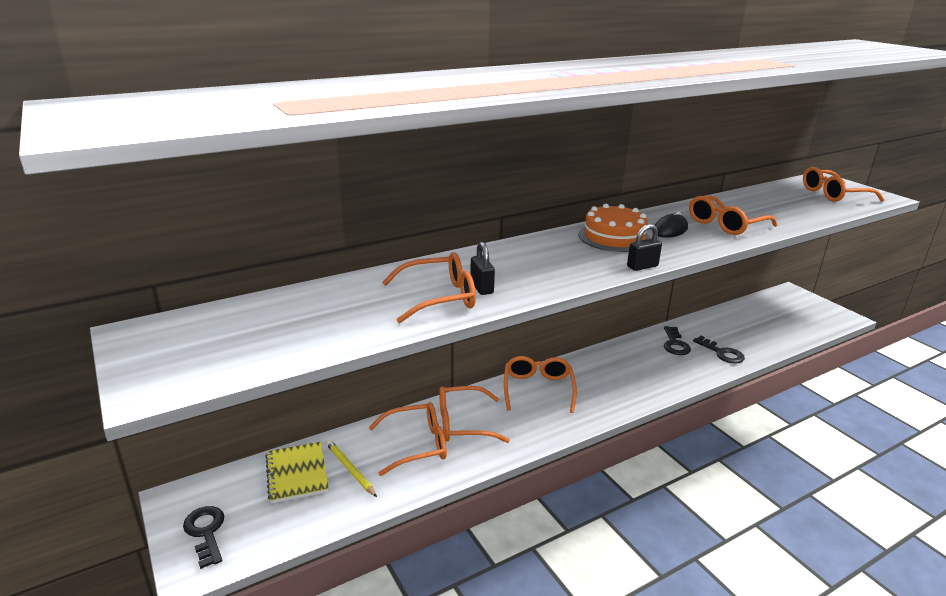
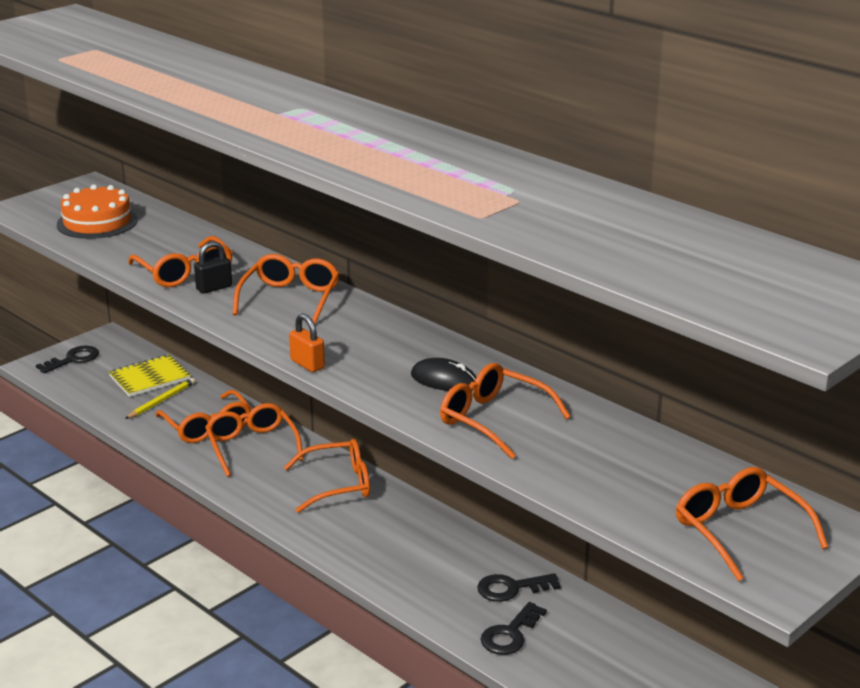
camera: 75 degrees right, 0 degrees up
(520, 260) = (290, 299): none -> orange glasses
(614, 237) = (392, 344): orange cake -> orange cake (97, 222)
(642, 266) = (307, 364): black padlock -> orange padlock

